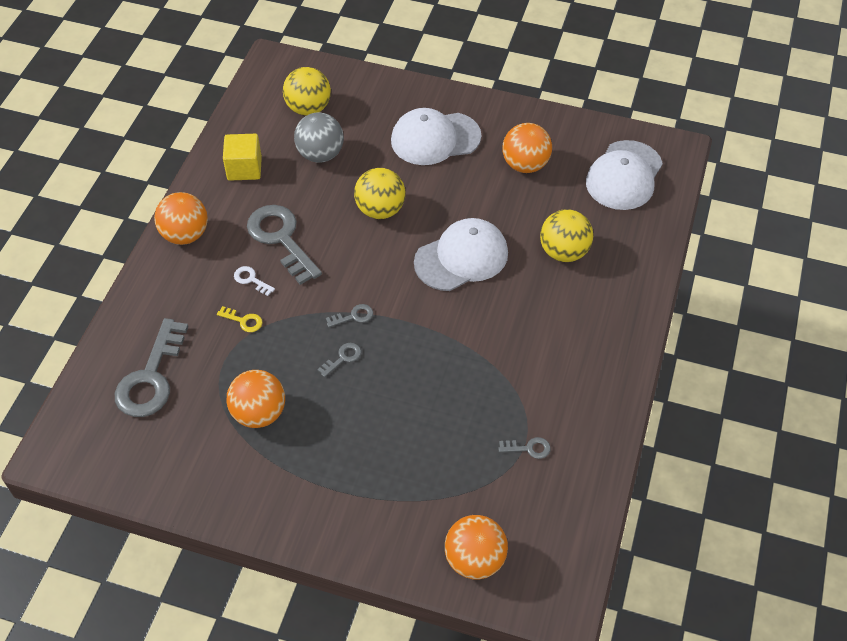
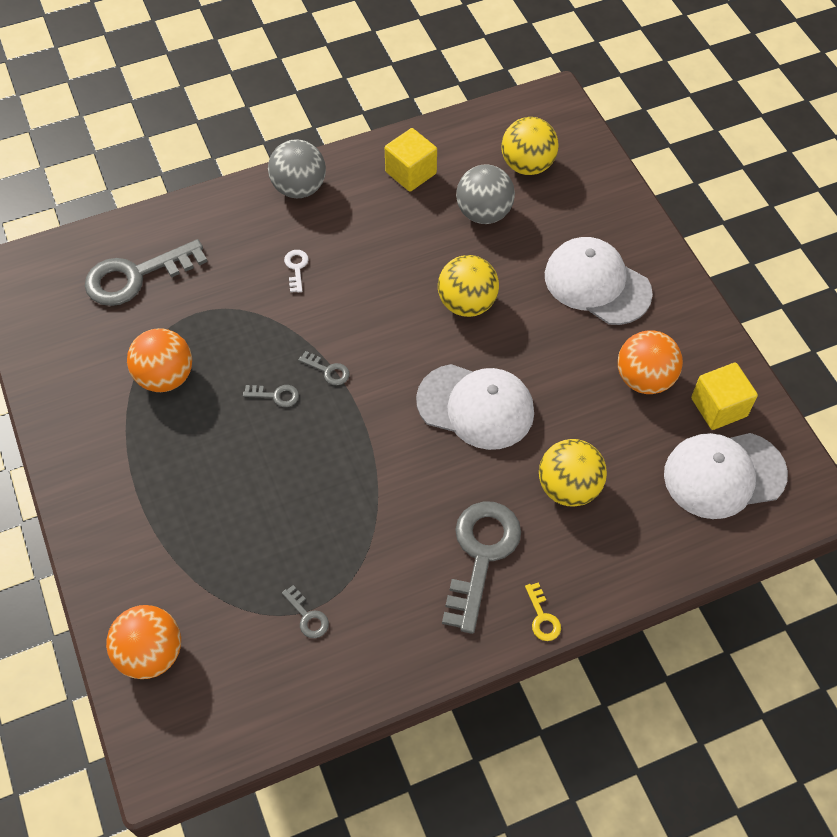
camera: 50 degrees right, 5 degrees up
(185, 235) = (299, 188): orange ball -> grey ball
(243, 321) = (249, 295): yellow key -> yellow key (542, 617)
(281, 239) = (360, 256): grey key -> grey key (481, 556)
(578, 146) = (718, 407): none -> yellow cube

